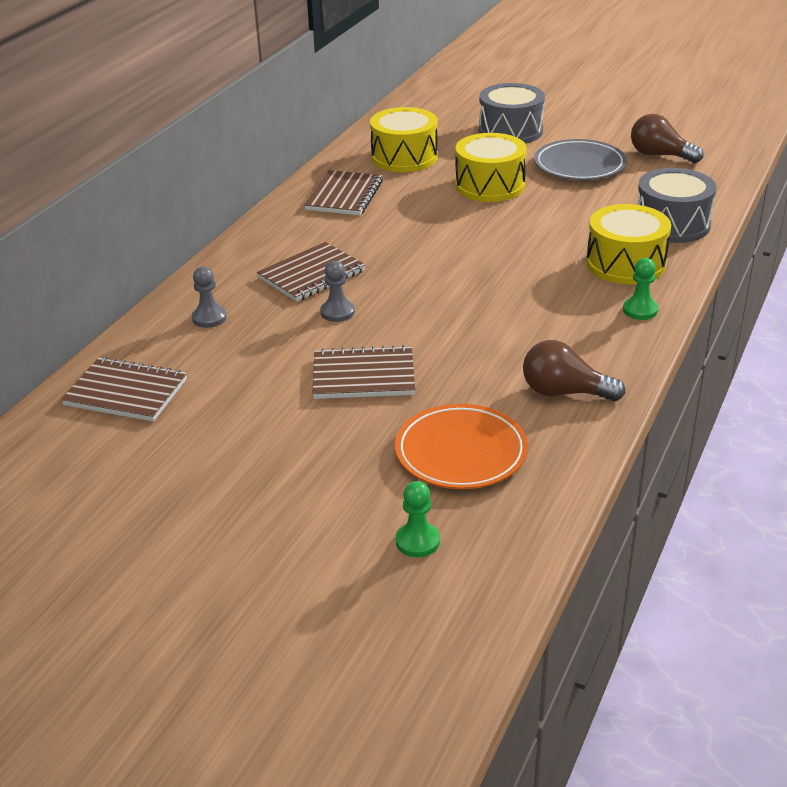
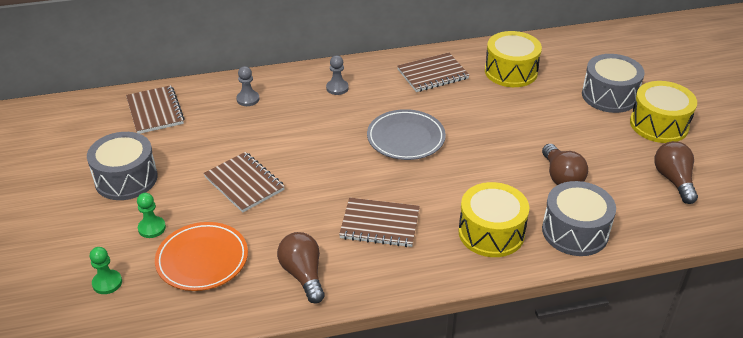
camera: 50 degrees right, 5 degrees up
(233, 461) = (126, 179): none -> grey drum
(311, 274) = (329, 110): brown notebook -> brown notebook (380, 224)
(337, 312) = (299, 140): grey pawn -> grey pawn (337, 88)
(490, 185) = (521, 123): yellow drum -> yellow drum (659, 125)
(579, 165) = (603, 149): grey plate -> grey plate (406, 138)
(592, 199) = (561, 177): none -> brown light bulb
(640, 310) = (437, 266): green pawn -> green pawn (152, 228)

